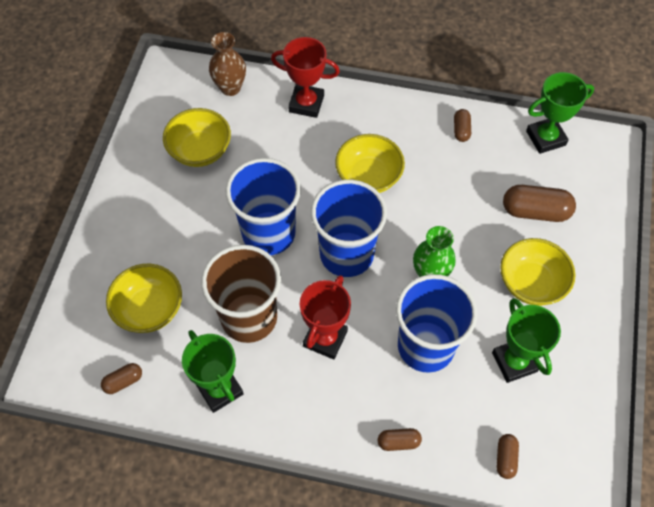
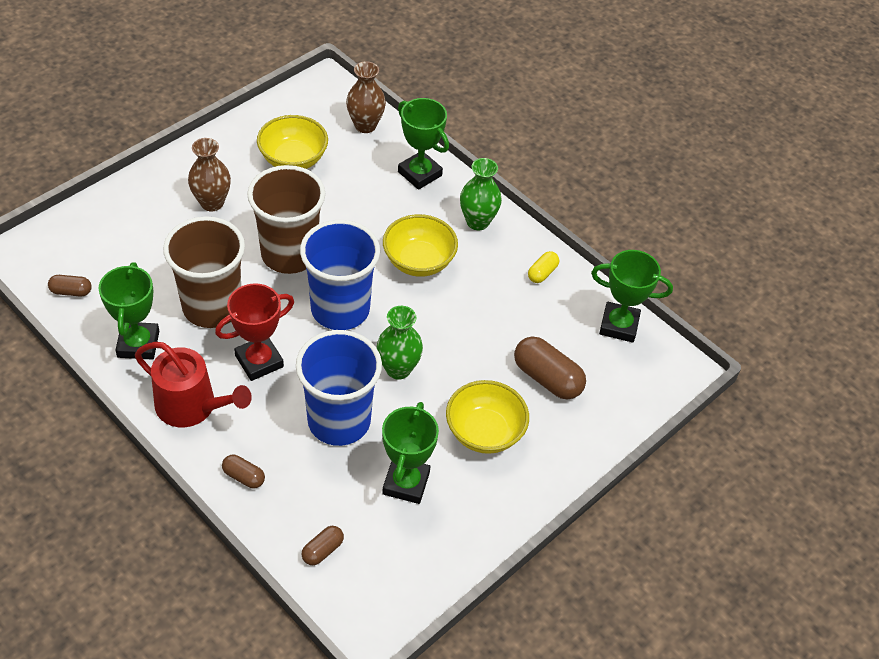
camera: 30 degrees right, 10 degrees down
(149, 309) = (140, 252): yellow bowl -> none
(169, 228) = (212, 203): none -> brown vase
(268, 233) = (289, 254): blue cup -> brown cup
(306, 103) = (420, 173): red trophy -> green trophy
(308, 412) = (192, 406): none -> red watering can
(382, 117) = (477, 222): none -> green vase
(461, 130) = (542, 273): brown capsule -> yellow capsule

